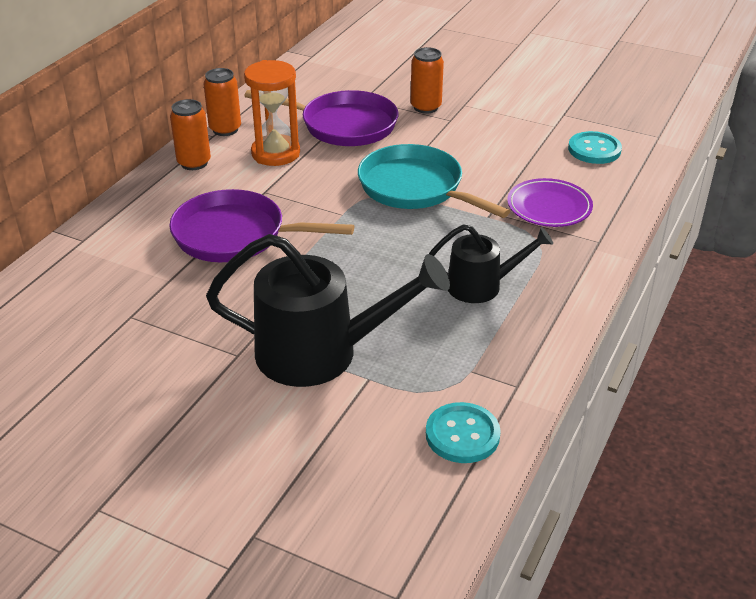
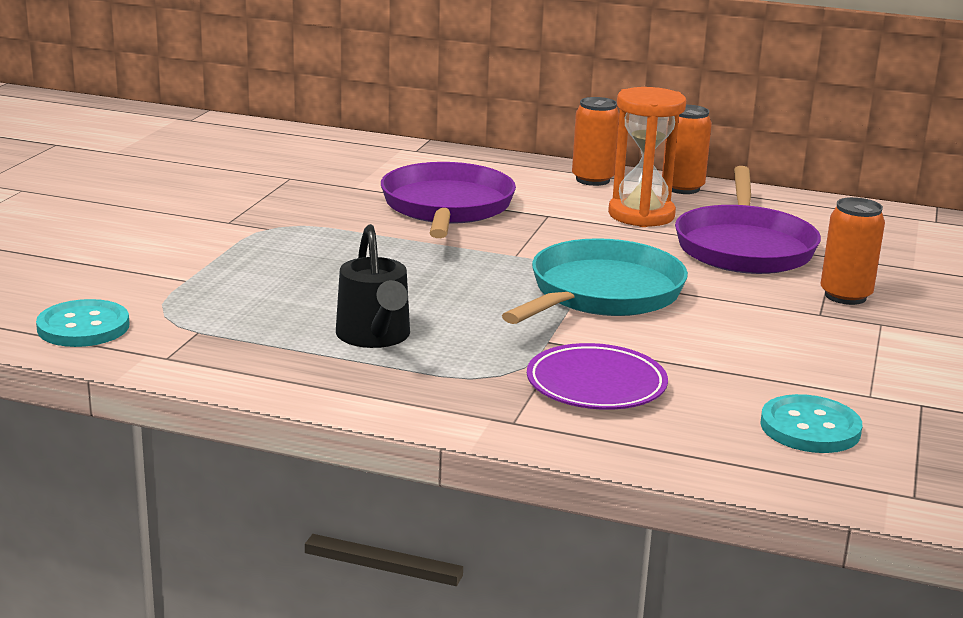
camera: 80 degrees right, 15 degrees down
(322, 353) = (232, 256): black watering can -> none

